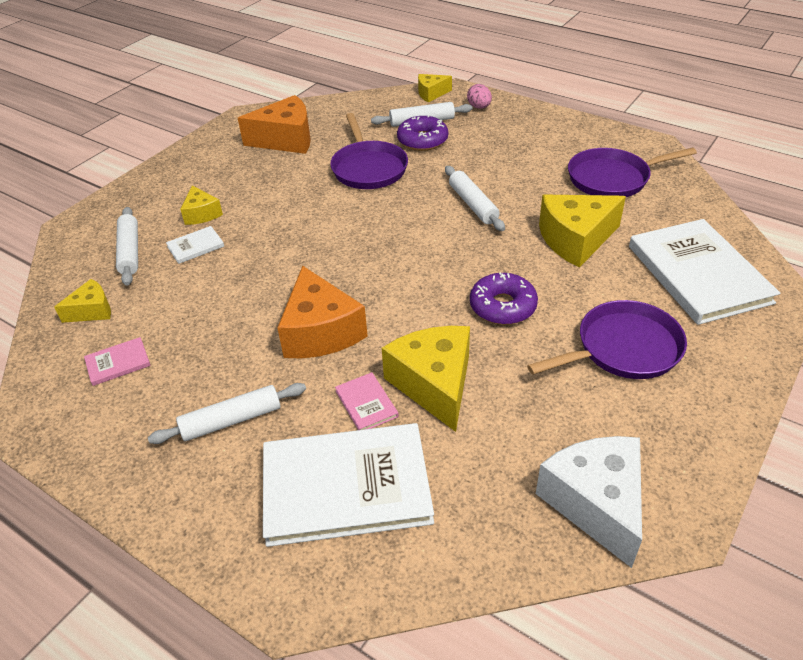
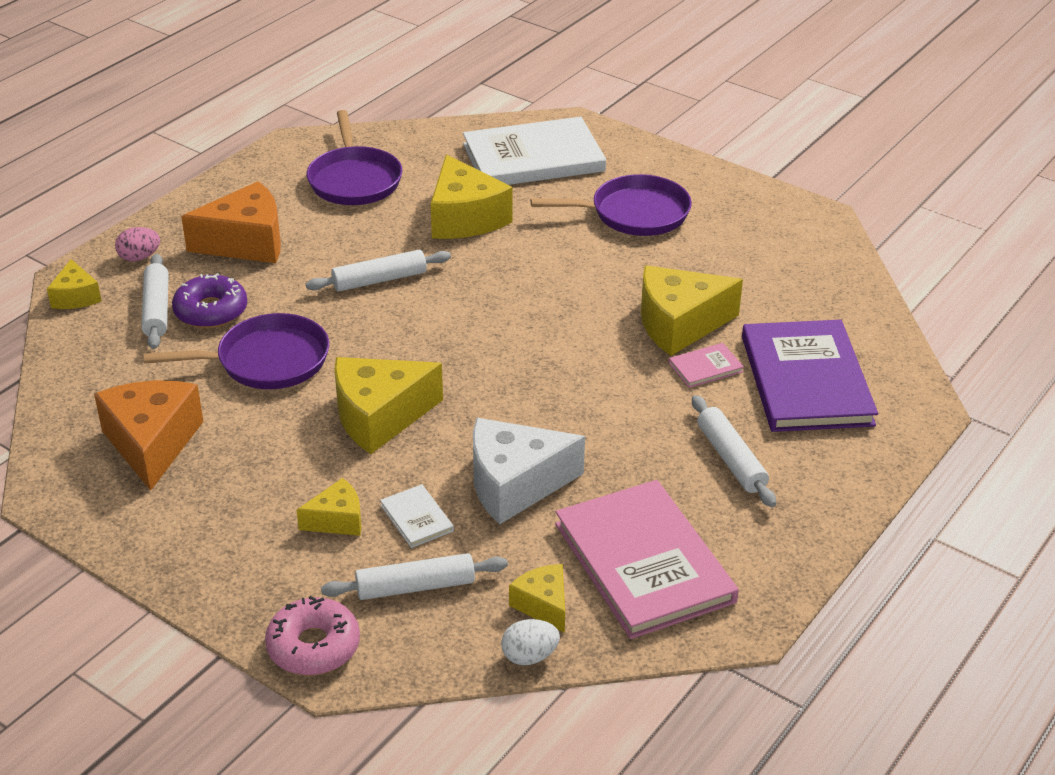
camera: 90 degrees left, 5 degrees down
(47, 306) = (529, 656): none -> white egg
(93, 217) = (313, 646): none -> pink donut
(118, 363) = (643, 562): pink book -> pink book, size x2.40
(305, 220) = (379, 416): none -> yellow cheese
(320, 331) = (598, 399): orange cheese -> orange cheese (246, 242)
(346, 487) = (806, 380): white book -> purple book
(502, 306) = (569, 274): purple donut -> none
(596, 503) = (808, 251): white cheese -> white cheese (515, 484)
(623, 348) = (634, 213): purple pan -> purple pan turned 105 degrees clockwise

